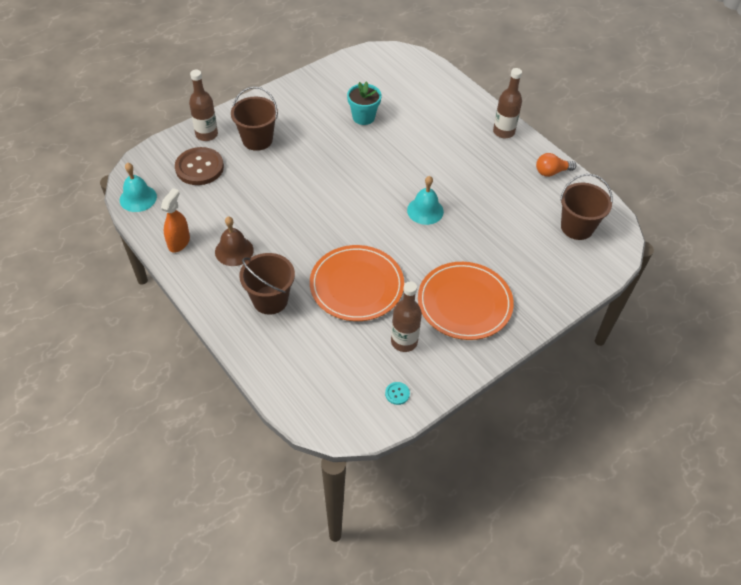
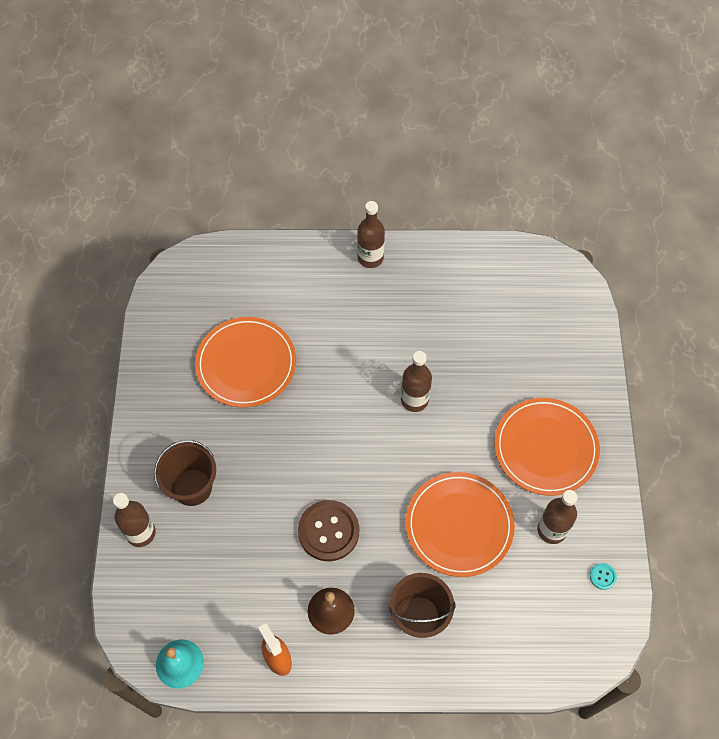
camera: 50 degrees left, 10 degrees up
(199, 167) = (185, 571): brown button -> brown button (328, 531)
(363, 117) = (246, 364): turquoise flower pot -> orange plate
(425, 210) = (414, 400): turquoise bell -> brown bottle
(551, 172) = (451, 259): orange light bulb -> none
(577, 227) = (530, 292): brown bucket -> none

